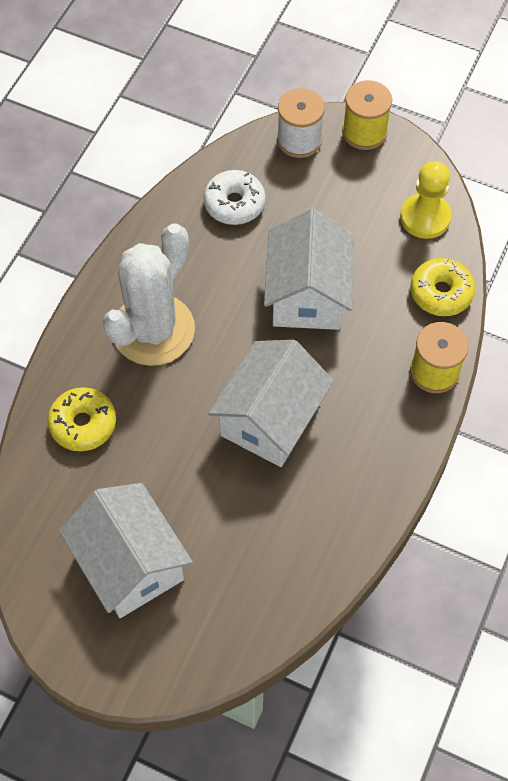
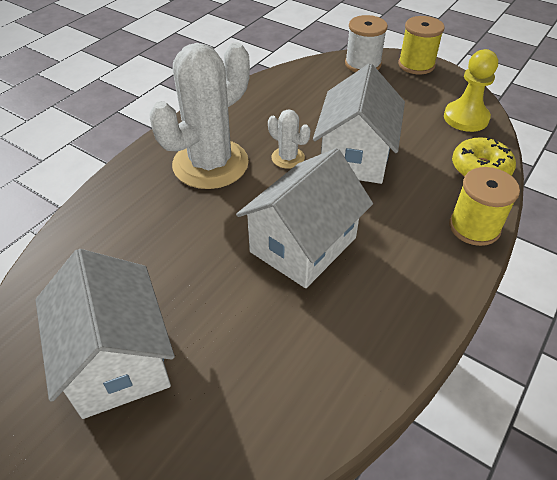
camera: 10 degrees right, 15 degrees down
(83, 424) = (120, 225): yellow donut -> none
(234, 203) = (303, 93): white donut -> none
(235, 308) = (288, 158): none -> white cactus

